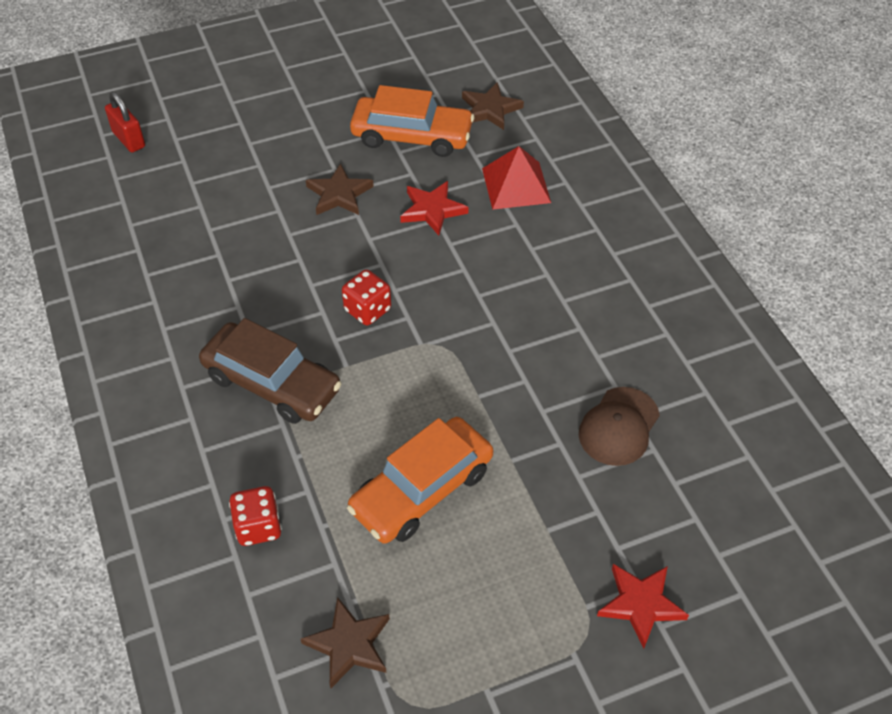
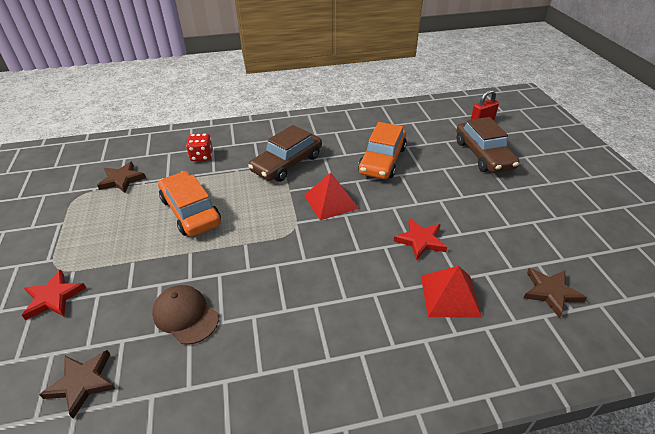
camera: 100 degrees right, 10 degrees down
(230, 143) = (483, 155): none -> brown car
(339, 194) = (437, 196): brown star -> brown star (82, 383)
(367, 310) = (330, 201): red dice -> red pyramid
(412, 136) = (504, 238): orange car -> orange car (382, 160)

